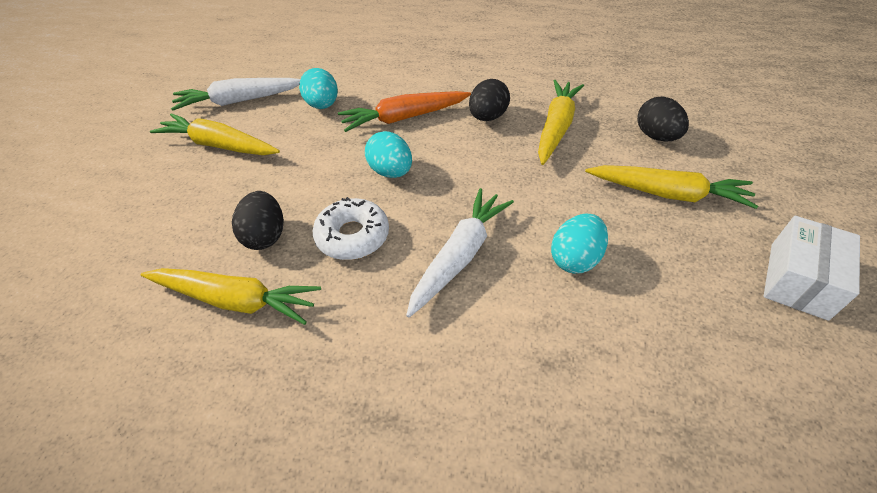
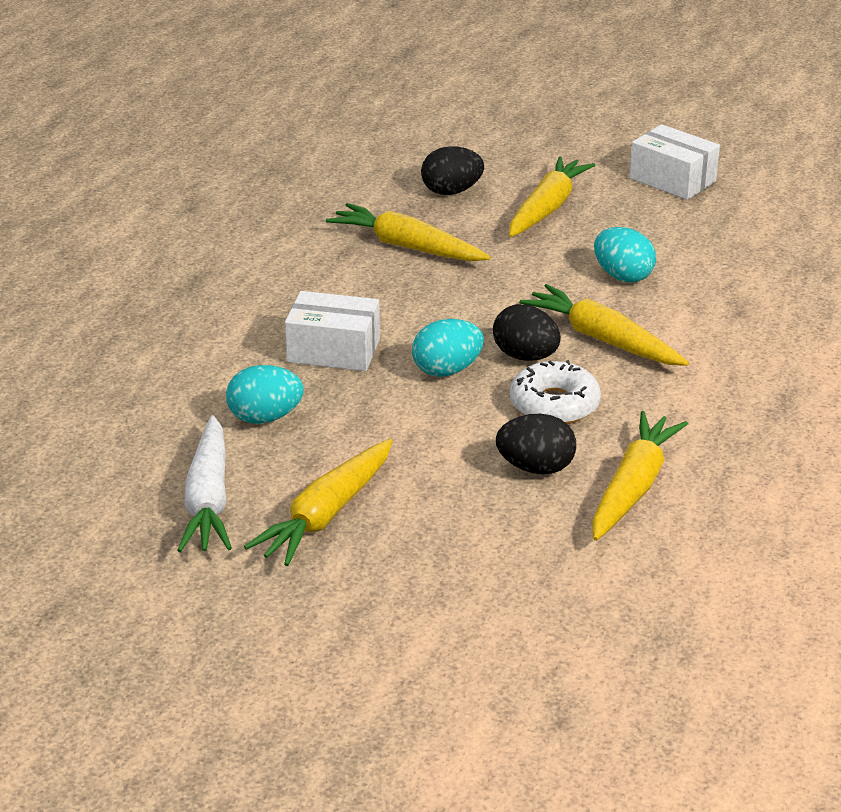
camera: 80 degrees left, 15 degrees down
(404, 118) = (333, 350): orange carrot -> white box
(460, 256) = (603, 339): white carrot -> yellow carrot
(487, 117) = (363, 288): black egg -> black egg (525, 356)

